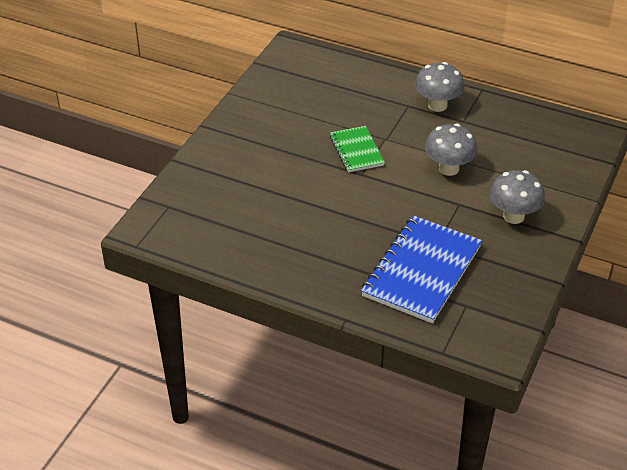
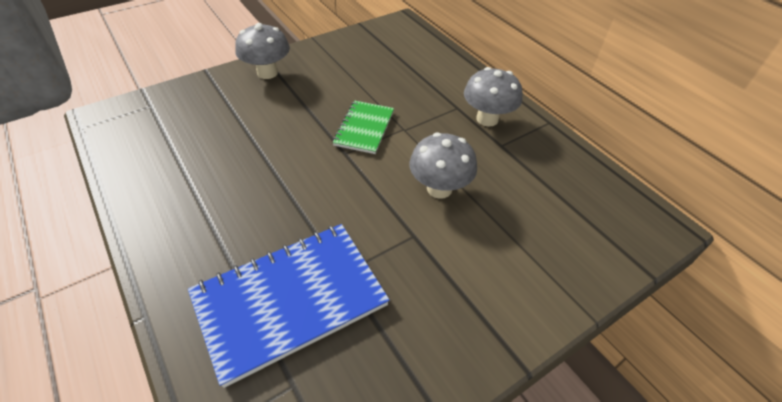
camera: 30 degrees right, 5 degrees up
(513, 216) = (465, 285): grey mushroom -> grey mushroom (267, 73)

